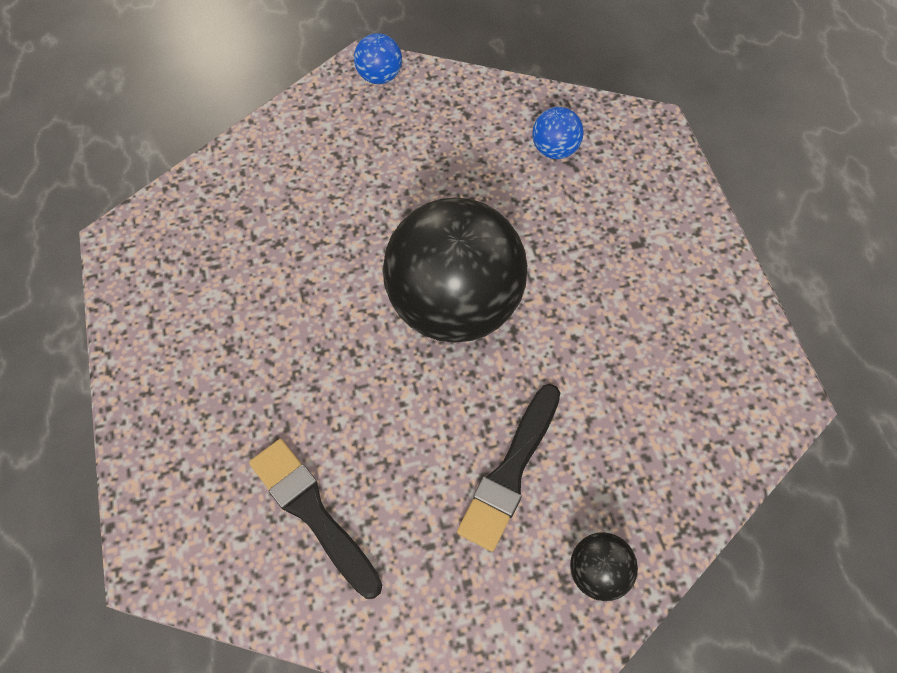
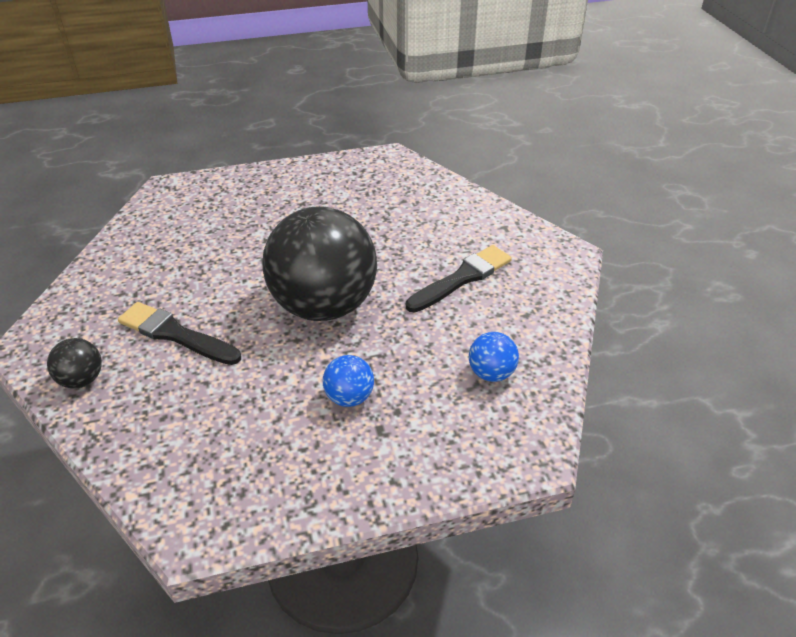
camera: 90 degrees right, 20 degrees down
(313, 513) = (176, 243): black brush -> black brush (462, 278)
(379, 76) = (559, 262): blue ball -> blue ball (349, 397)

